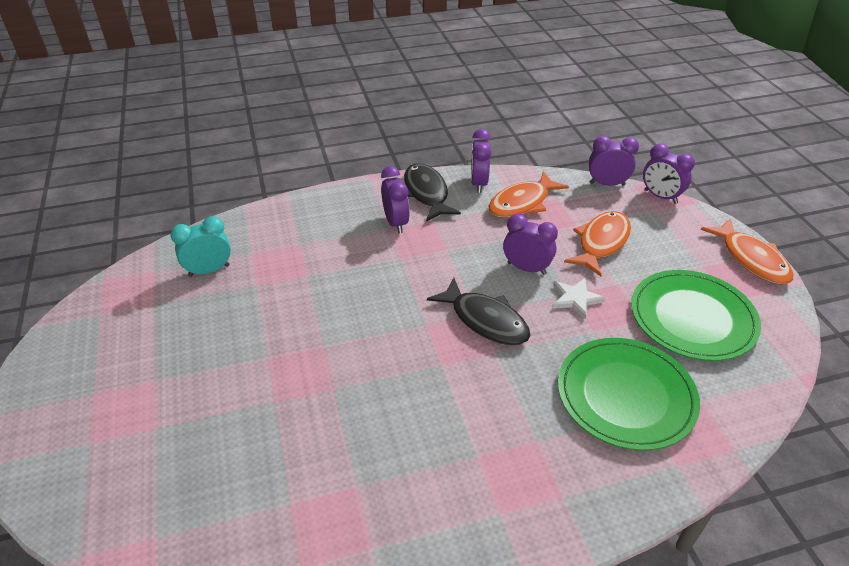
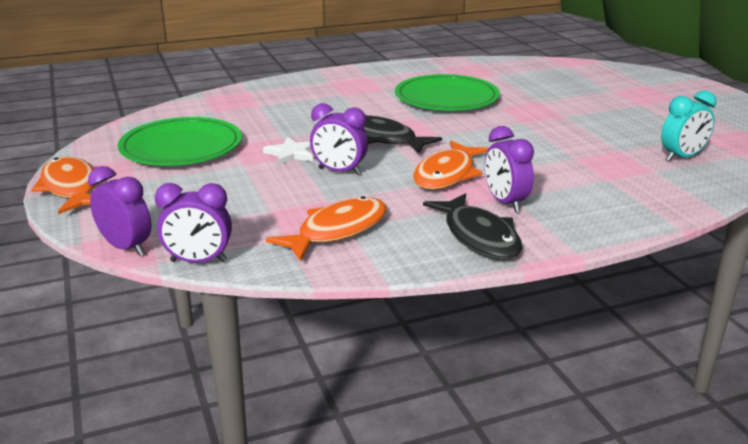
camera: 175 degrees right, 15 degrees down
(479, 183) = (402, 253): purple clock -> none
(601, 243) = (244, 195): orange fish -> orange fish (447, 174)
(625, 395) = (269, 111): green plate -> green plate (446, 98)

